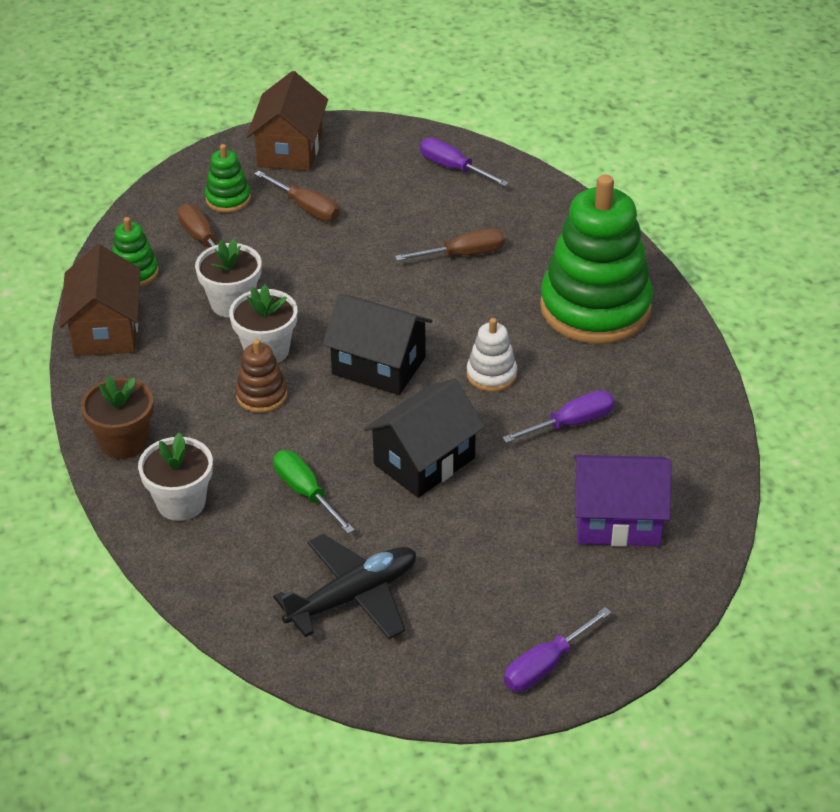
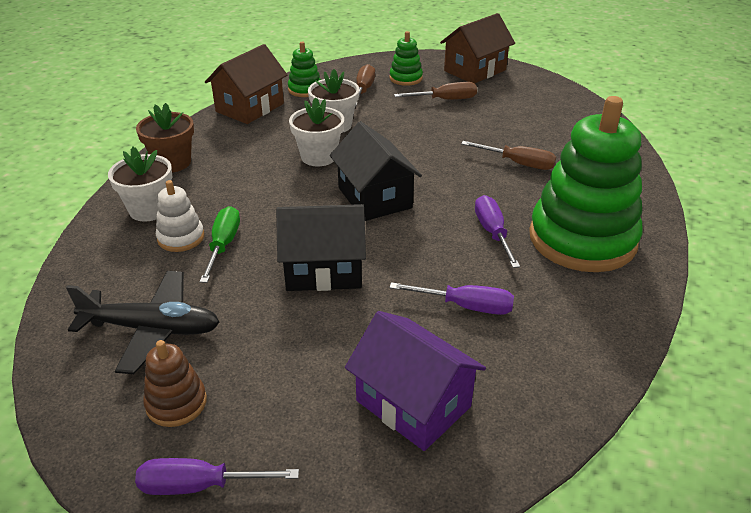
camera: 40 degrees right, 5 degrees down
(262, 395) = (280, 178): brown stacking toy -> brown stacking toy (176, 403)
(307, 208) = (446, 100): brown screwdriver -> brown screwdriver turned 90 degrees counterclockwise
(453, 168) = (571, 116): purple screwdriver -> purple screwdriver (492, 232)
(491, 374) = (445, 242): white stacking toy -> white stacking toy (181, 238)

